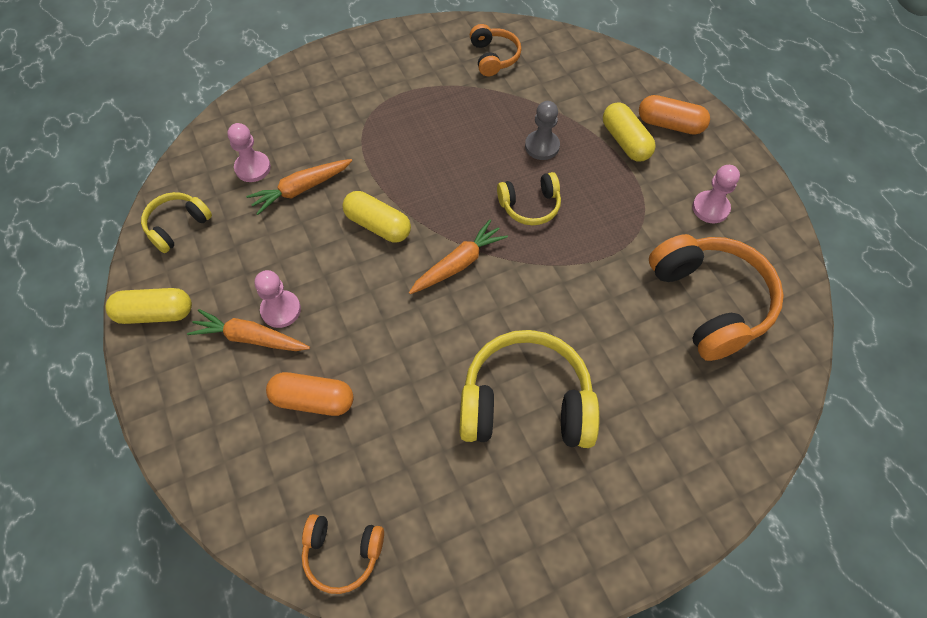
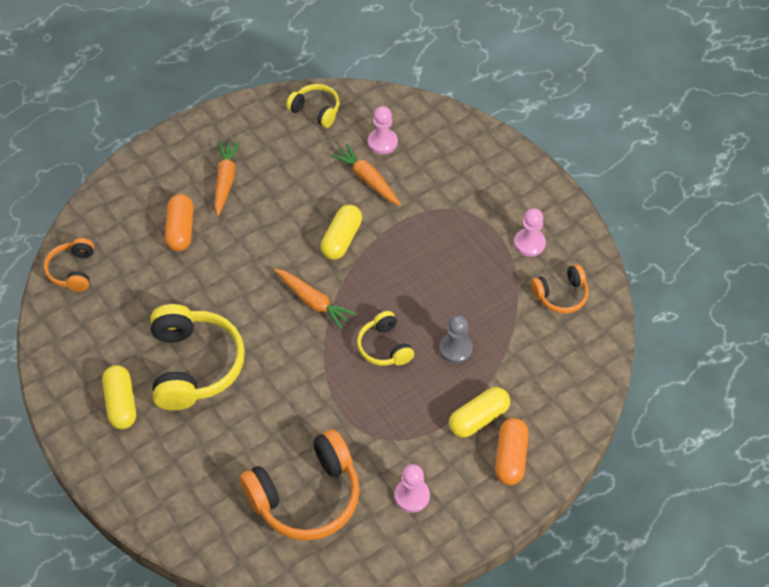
camera: 80 degrees right, 5 degrees down
(155, 313) = (237, 120): yellow capsule -> yellow capsule (121, 403)
(281, 310) = (252, 193): pink pawn -> pink pawn (529, 243)

